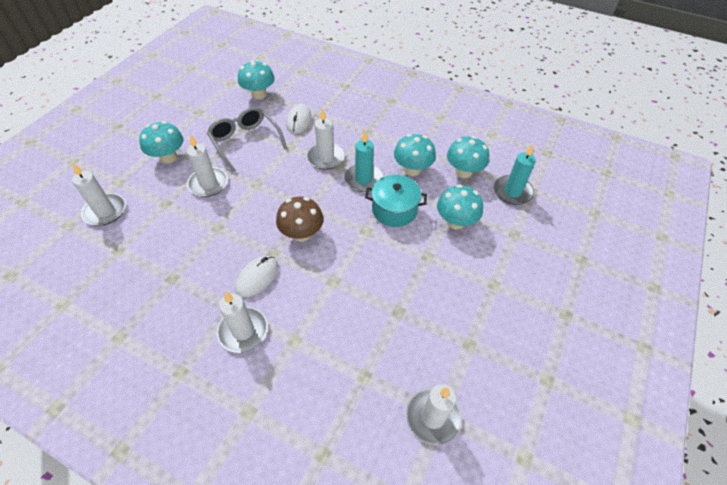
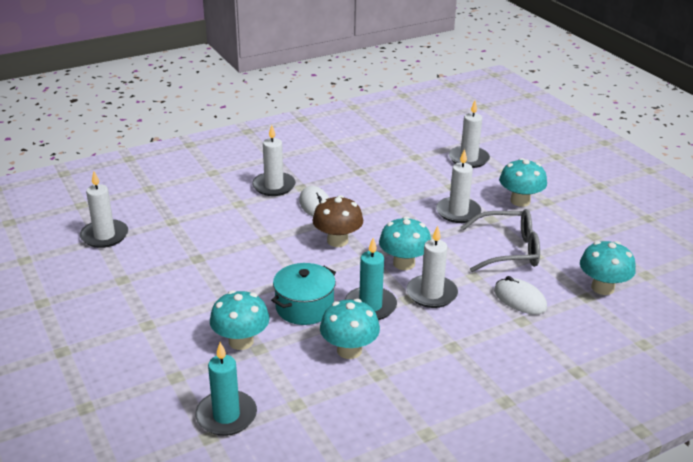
camera: 125 degrees right, 20 degrees down
(463, 172) = (302, 392): turquoise mushroom -> turquoise mushroom (404, 263)

